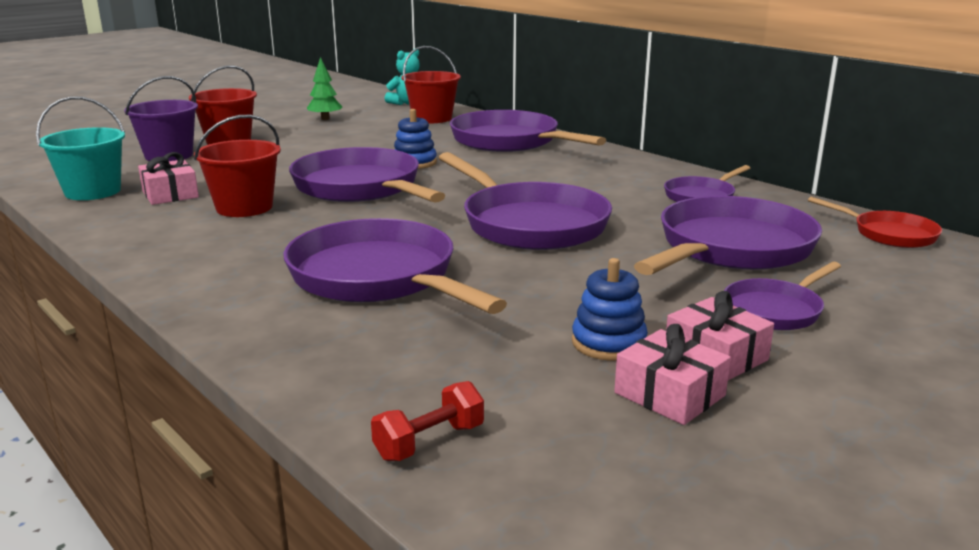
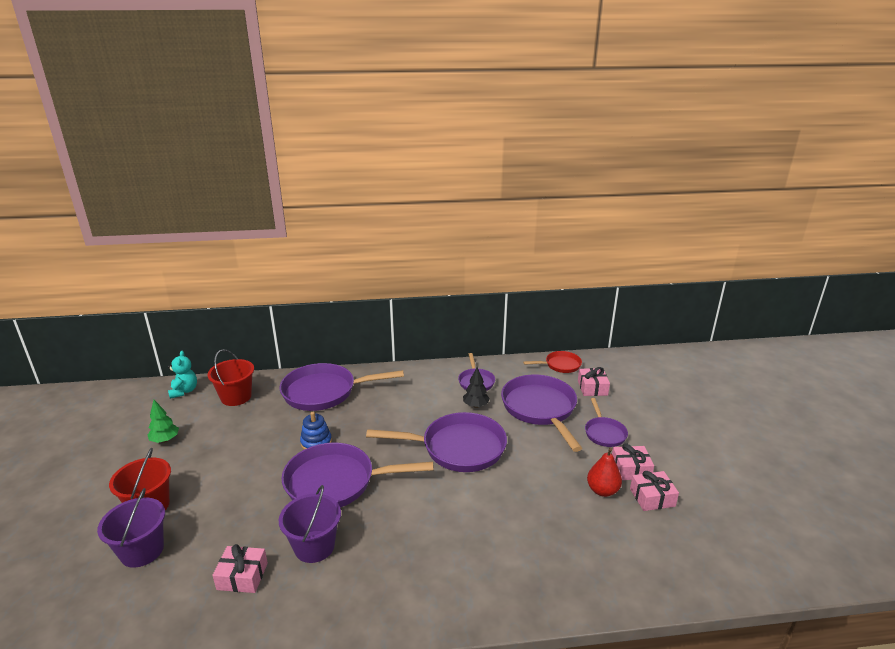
camera: 55 degrees left, 5 degrees up
(93, 192) = (181, 621): turquoise bucket -> none
(244, 207) = (314, 546): red bucket -> purple bucket
(379, 277) = (480, 530): purple pan -> none
(429, 442) = (653, 581): red dumbbell -> none
(608, 343) = (602, 490): blue stacking toy -> red pear
(645, 210) = (476, 405): none -> black tree
(888, 272) = (592, 388): none -> pink gift

